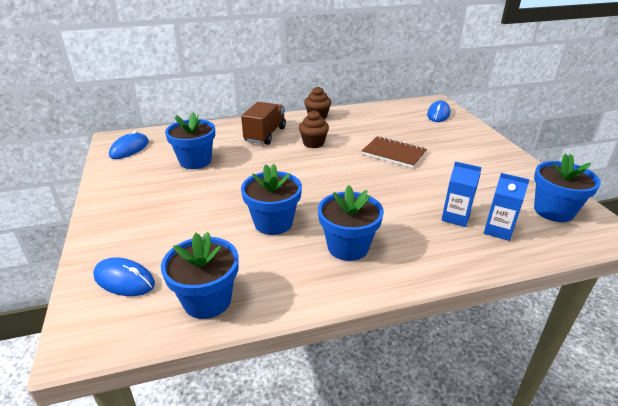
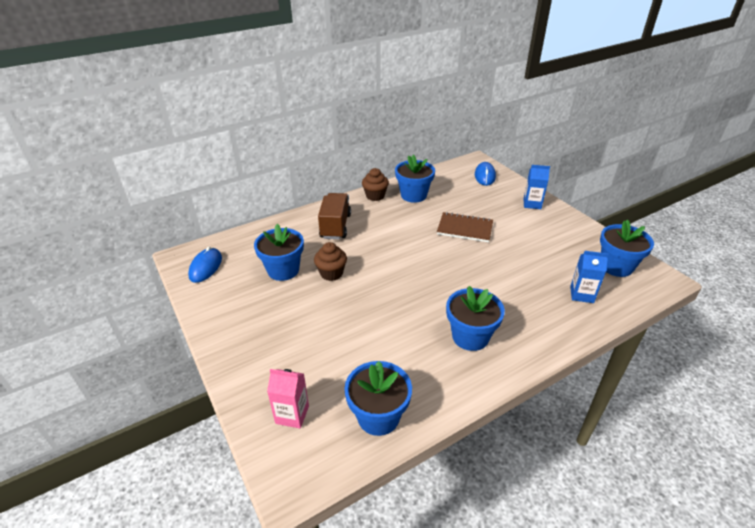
camera: 15 degrees left, 5 degrees up
(124, 280) = (292, 414): blue mouse -> pink carton
(273, 223) = (394, 325): blue flower pot -> blue flower pot (413, 195)
(313, 143) = (387, 229): brown cupcake -> brown cupcake (331, 273)
(455, 217) = (544, 288): blue carton -> blue carton (532, 204)

